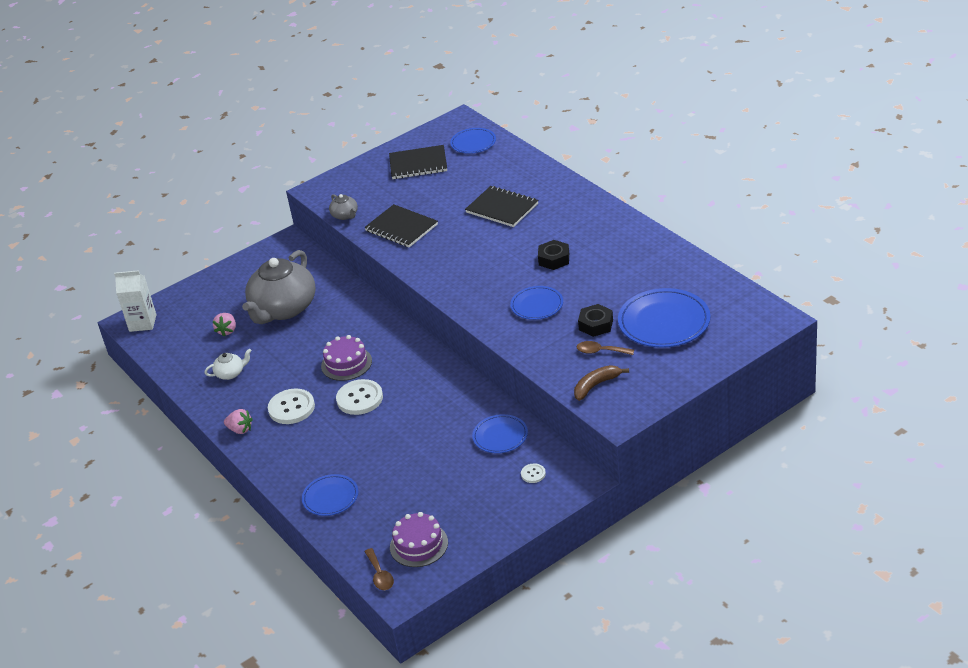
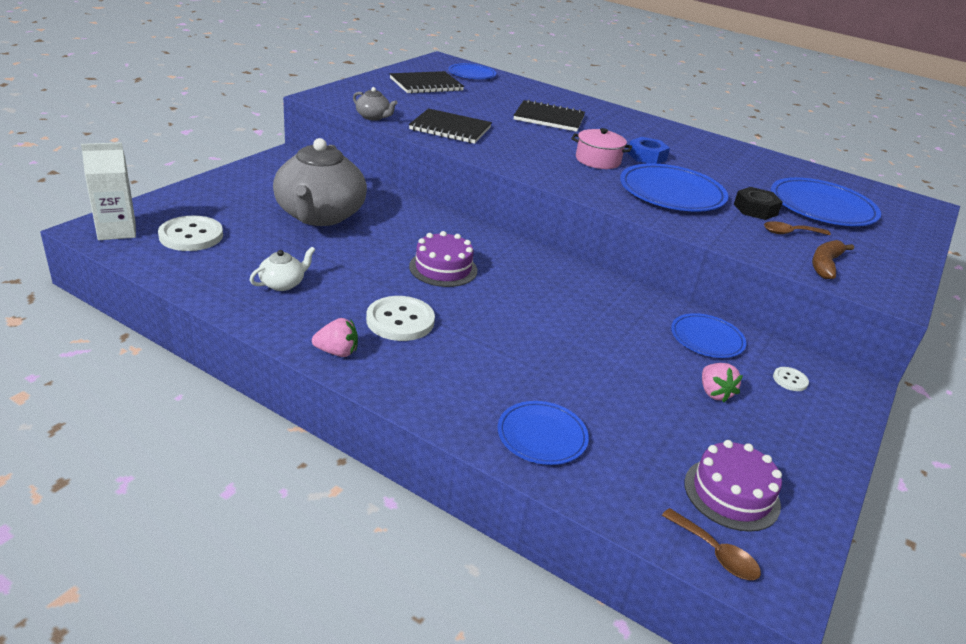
camera: 30 degrees left, 5 degrees down
(227, 331) = (252, 237): pink strawberry -> pink strawberry (714, 393)
(359, 398) = (490, 306): white button -> white button (191, 236)
(503, 265) = (598, 160): none -> pink pot
(537, 305) = (671, 193): blue plate -> blue plate, size x1.68
(554, 259) = (647, 156): black nut -> blue nut

